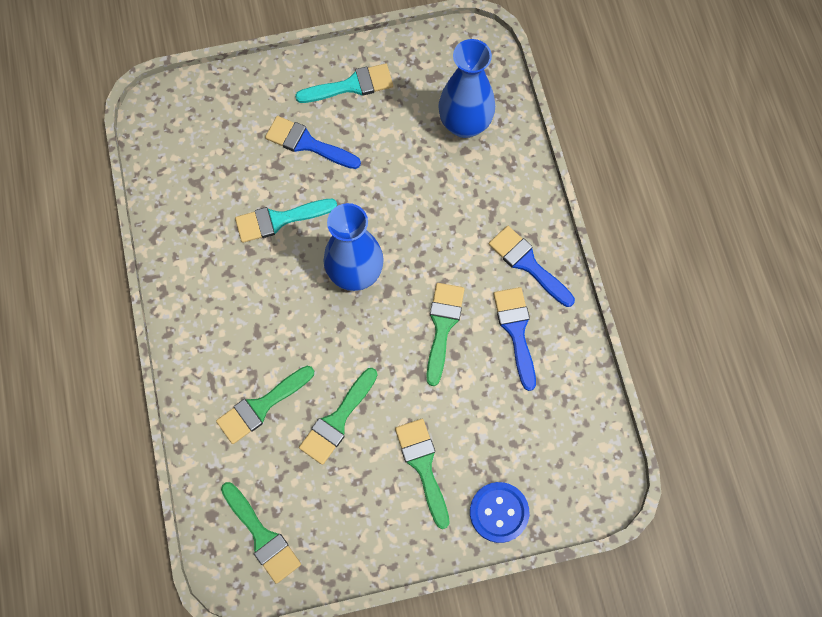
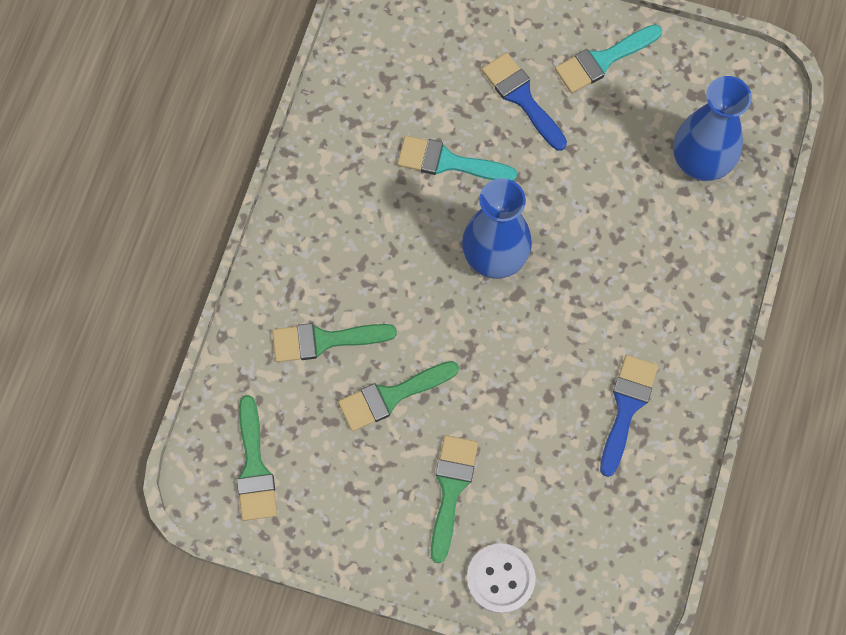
camera: 30 degrees right, 0 degrees up
(351, 86) = (603, 60): turquoise brush -> turquoise brush turned 135 degrees clockwise
(442, 326) = (553, 361): green brush -> none
(499, 512) = (500, 578): blue button -> white button
(528, 264) = (680, 345): blue brush -> none

